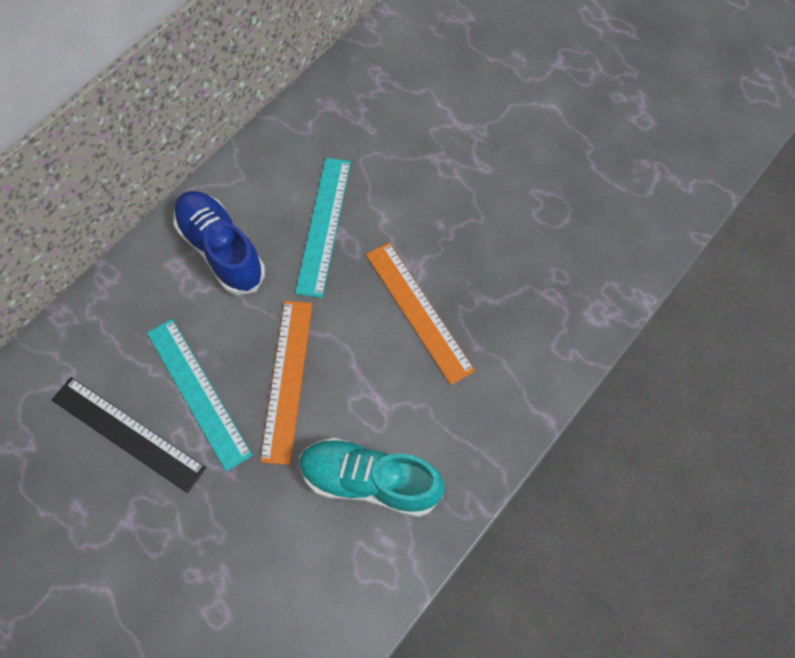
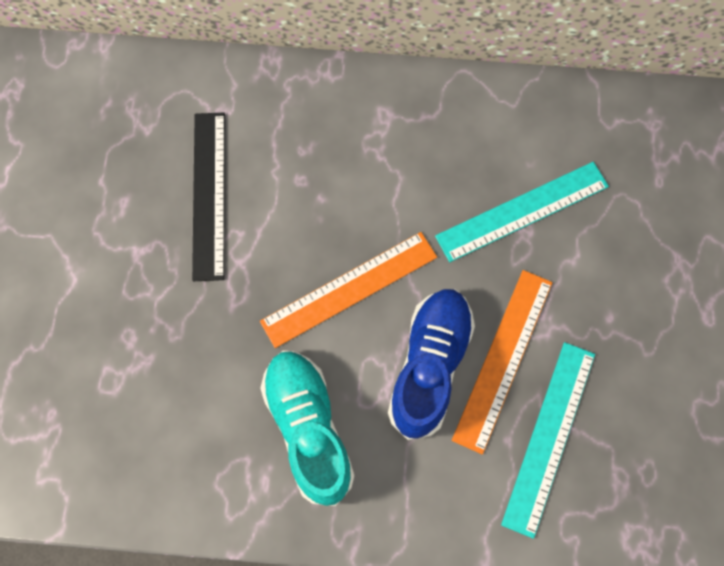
camera: 55 degrees right, 5 degrees up
(198, 392) = (283, 223): turquoise ruler -> turquoise ruler (548, 437)
(221, 250) = (428, 142): blue shoe -> blue shoe (430, 366)

